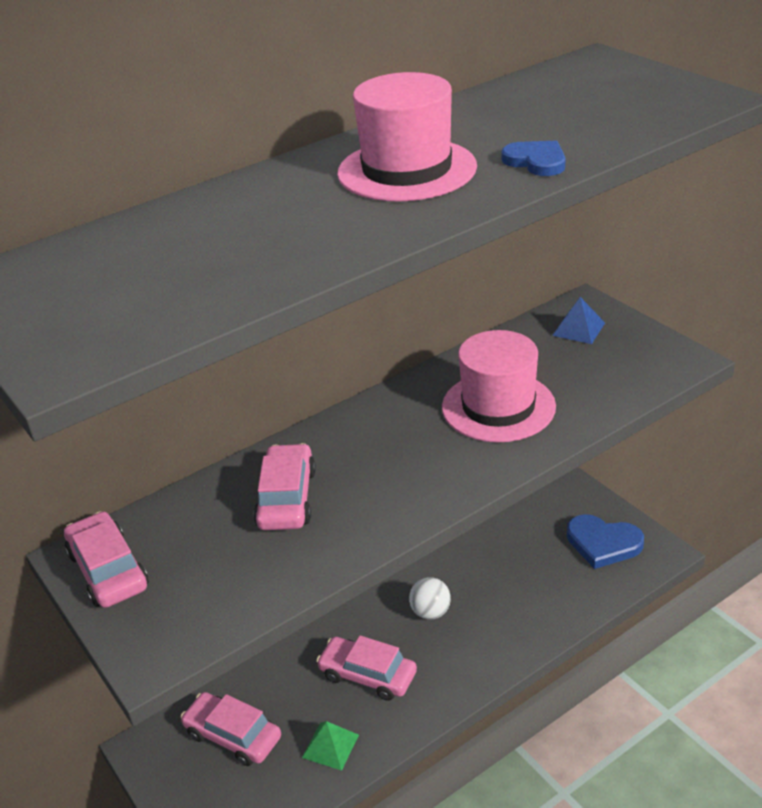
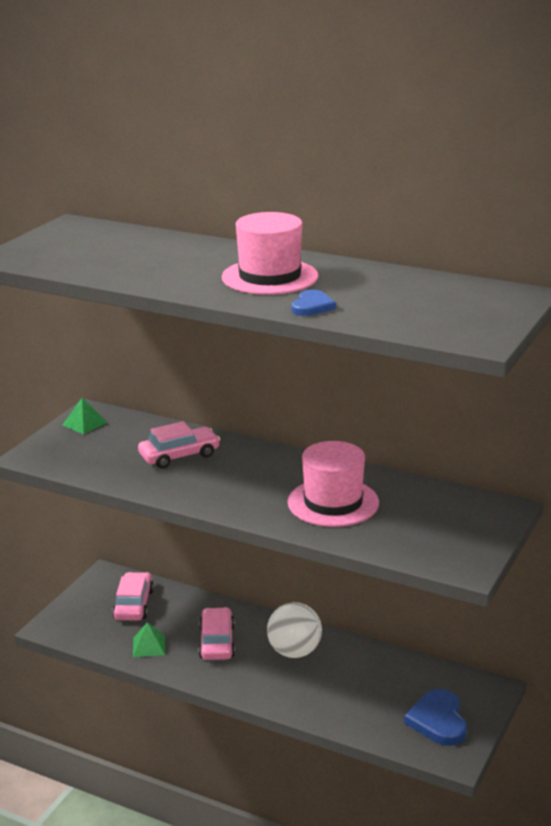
camera: 60 degrees right, 10 degrees down
(108, 570) = (84, 423): pink car -> green pyramid
(430, 612) = (294, 652): white ball -> white ball, size x1.60
(578, 329) = (466, 512): blue pyramid -> none

